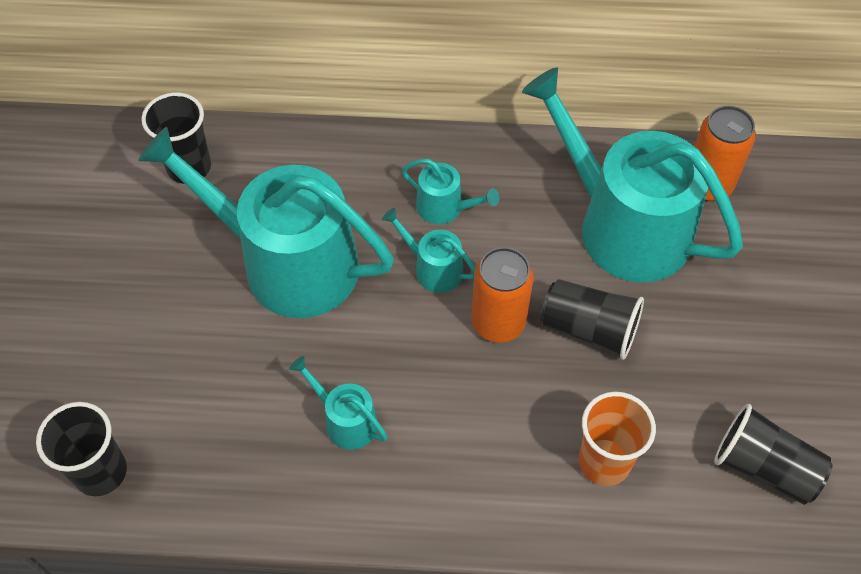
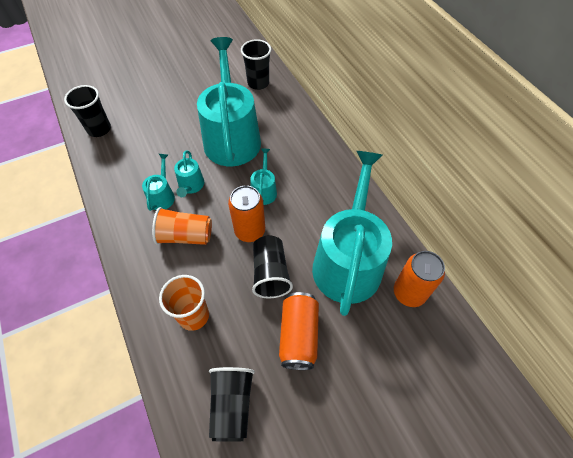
camera: 60 degrees right, 0 degrees up
(445, 207) = (302, 179): turquoise watering can -> turquoise watering can (191, 186)
(452, 417) = (185, 236): none -> orange cup
(704, 341) = (298, 335): none -> orange can

